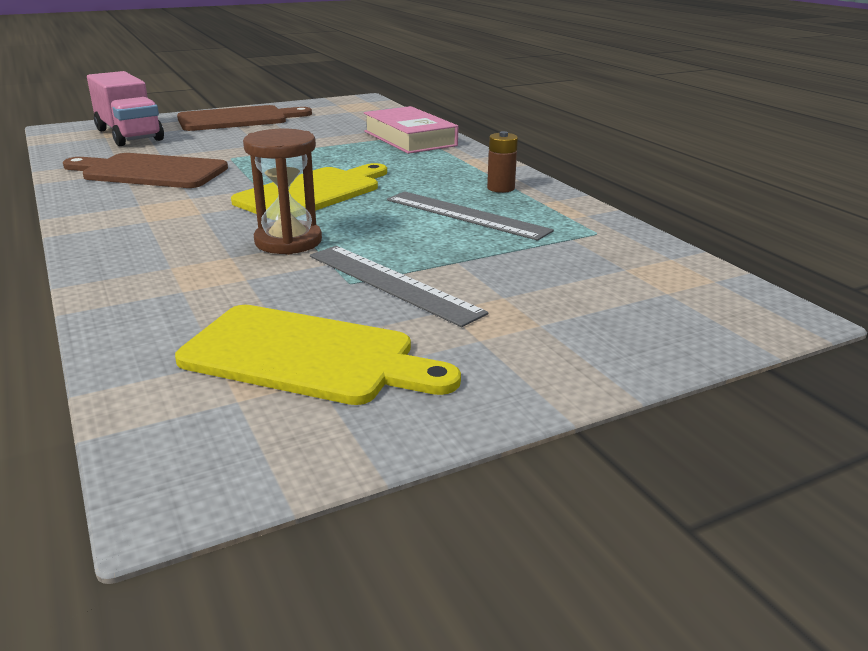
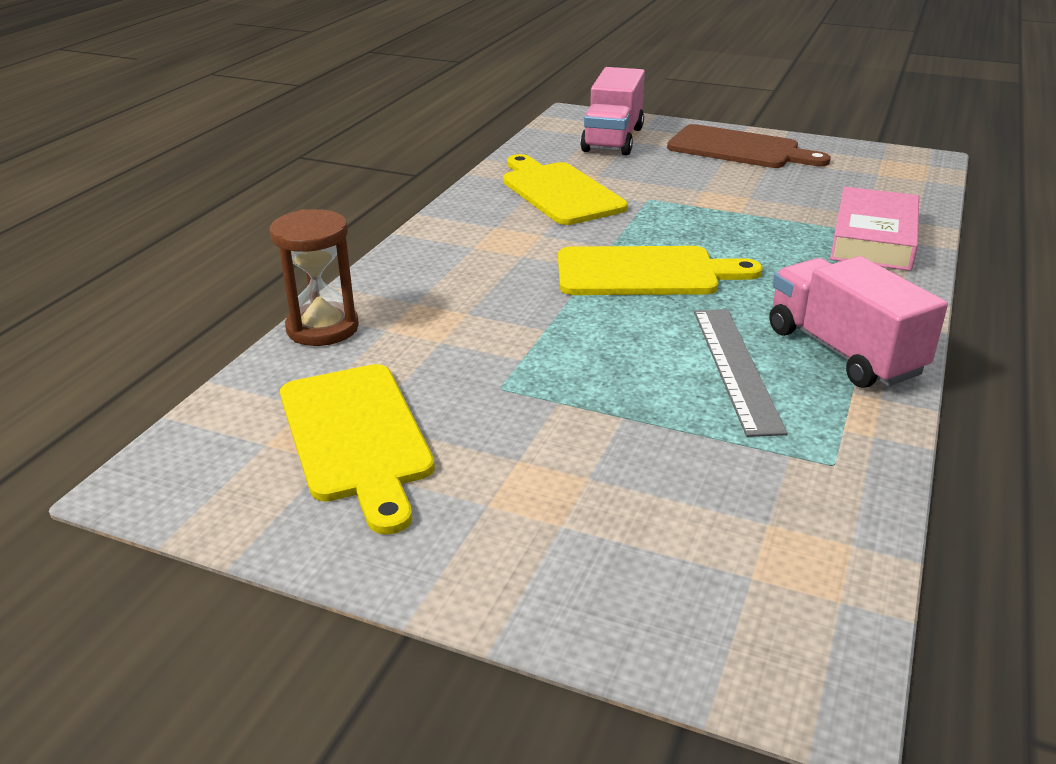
camera: 50 degrees right, 5 degrees up
(150, 172) = (559, 192): brown cutting board -> yellow cutting board
(288, 241) = (530, 319): brown hourglass -> brown hourglass (322, 328)
(392, 283) = (528, 407): grey ruler -> none
(500, 188) = (843, 352): brown battery -> pink truck

